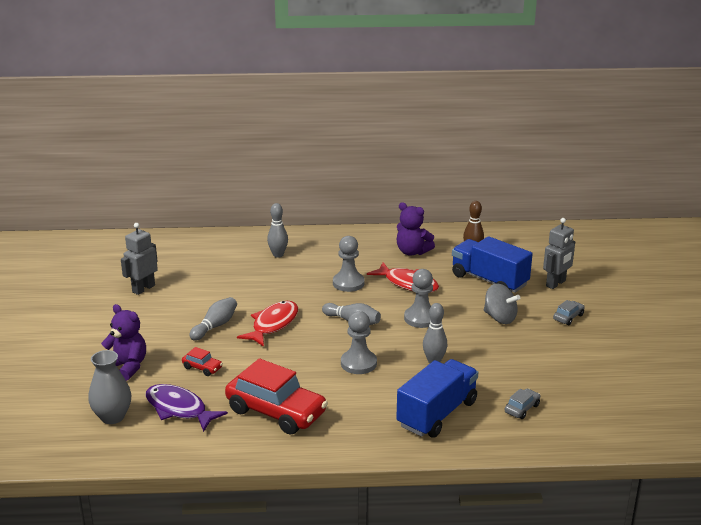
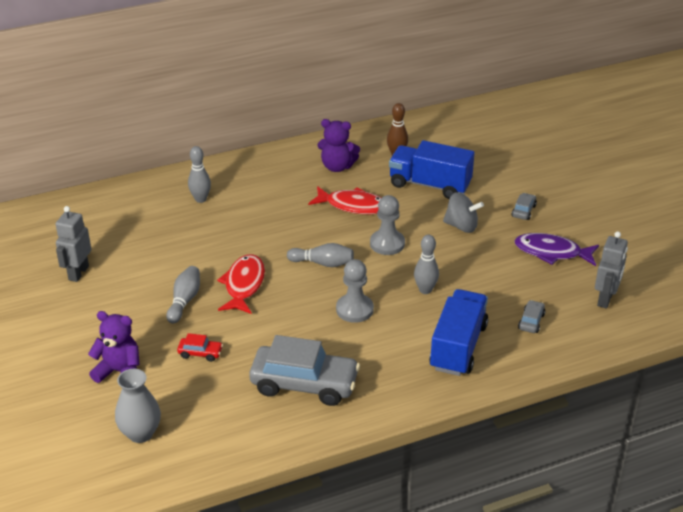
camera: 20 degrees left, 10 degrees up
(179, 409) = (204, 406): purple fish -> purple fish (551, 252)
(276, 412) = (304, 384): red car -> grey car
(348, 283) = (293, 218): grey pawn -> none
(556, 283) = (494, 175): grey robot -> grey robot (605, 299)

